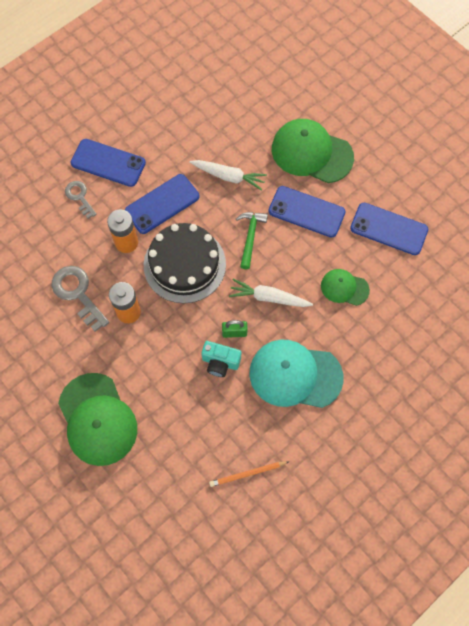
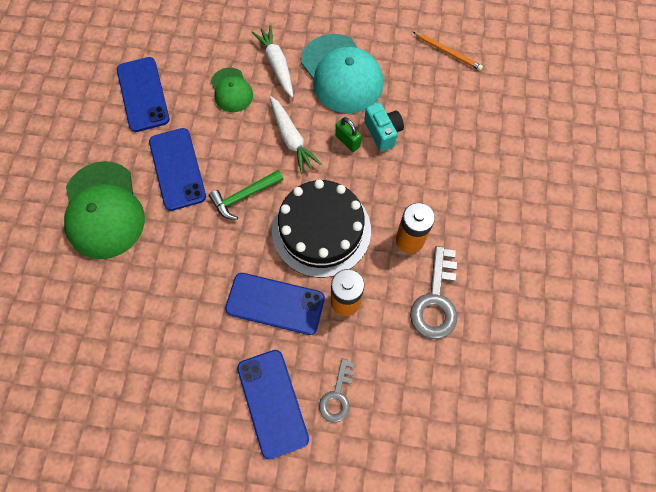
camera: 130 degrees left, 0 degrees up
(97, 419) = (519, 185): green cap -> none
(229, 176) = (192, 265): white carrot -> white carrot (276, 65)

